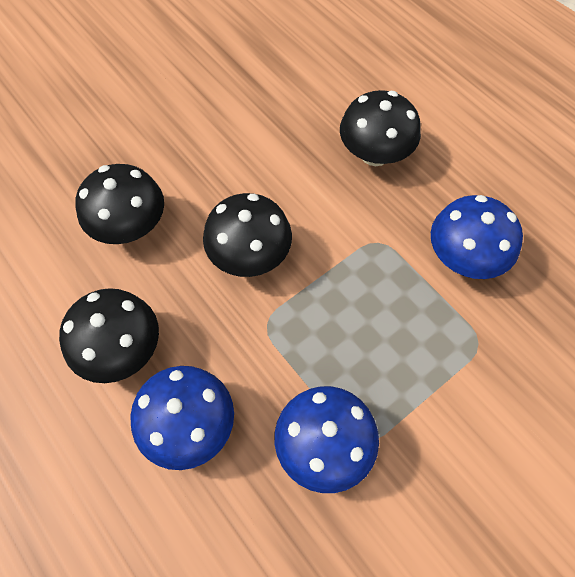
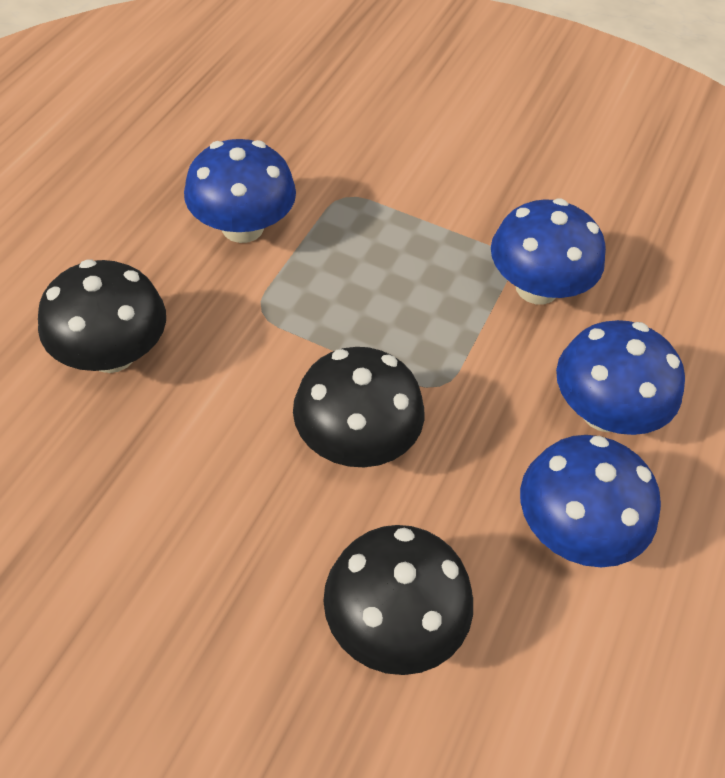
camera: 120 degrees left, 10 degrees down
(121, 350) = (573, 530): black mushroom -> blue mushroom

